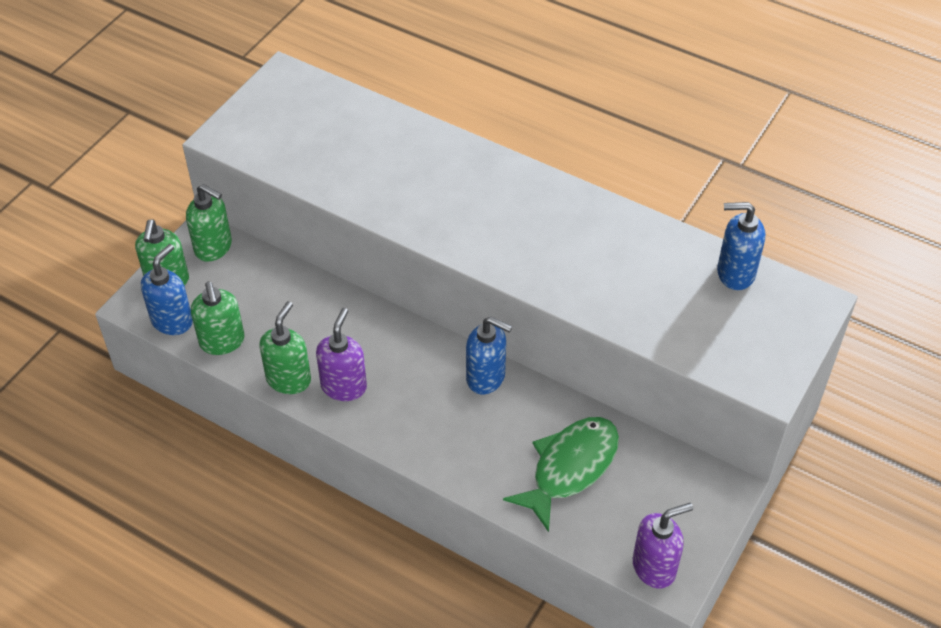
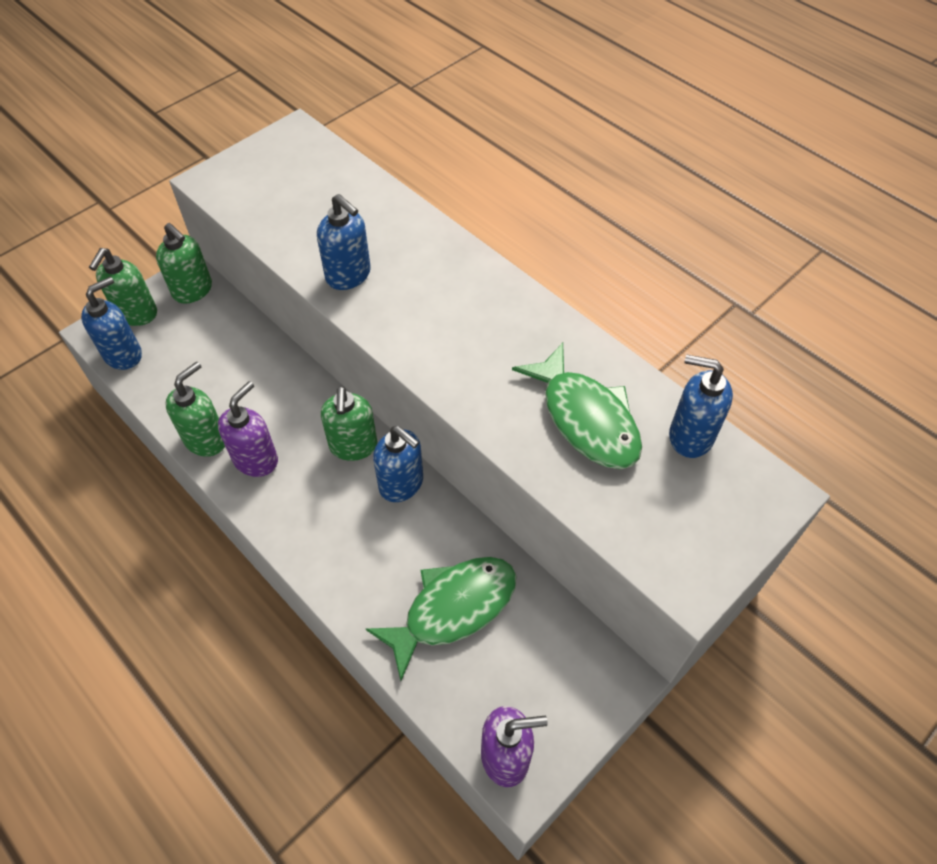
camera: 15 degrees right, 5 degrees up
(222, 342) = (160, 386): green soap dispenser -> green soap dispenser (353, 446)
(394, 199) = (349, 275): none -> blue soap dispenser
(646, 277) = (586, 418): none -> green fish

